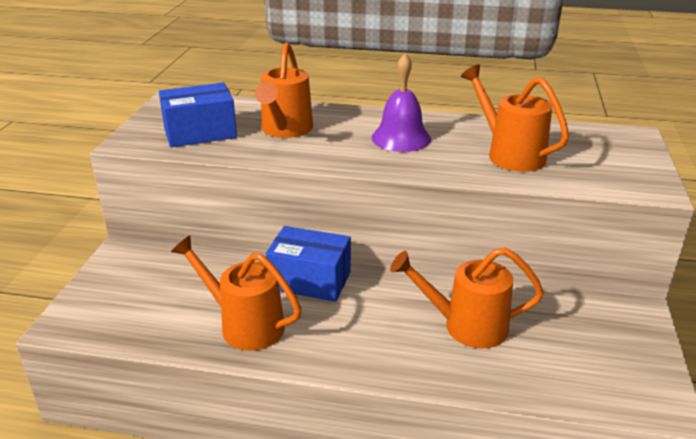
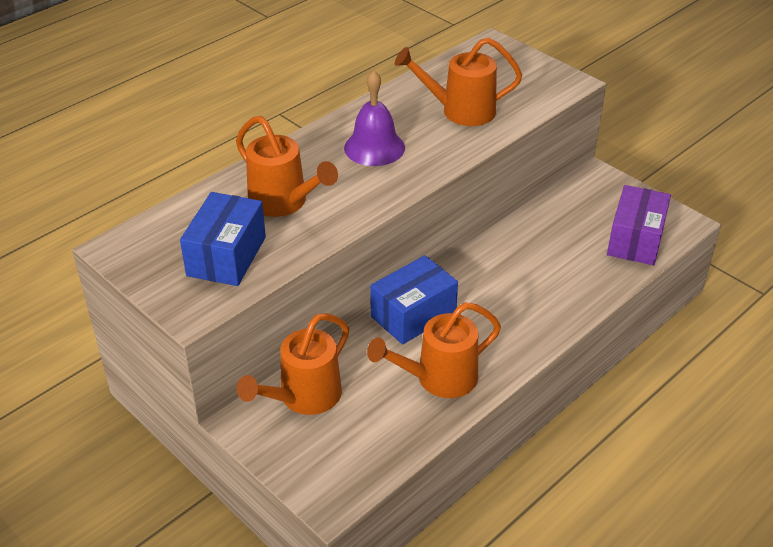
camera: 55 degrees left, 10 degrees up
(465, 326) = (543, 261): orange watering can -> orange watering can (303, 398)
(580, 377) = (635, 240): none -> purple box

